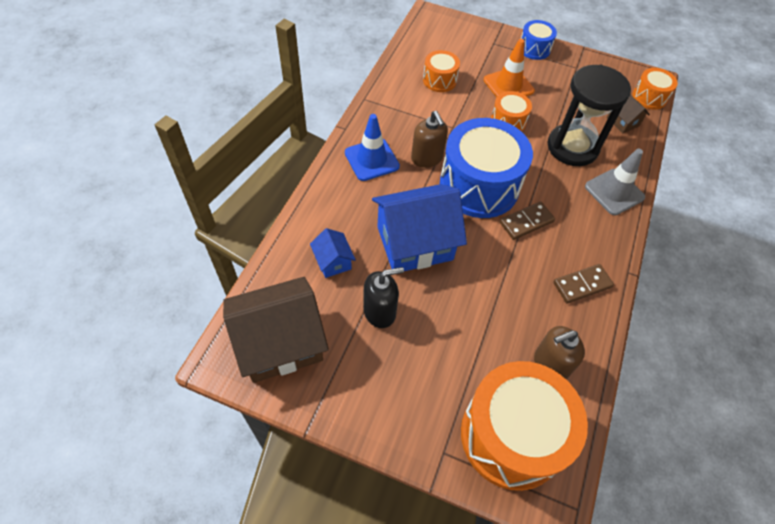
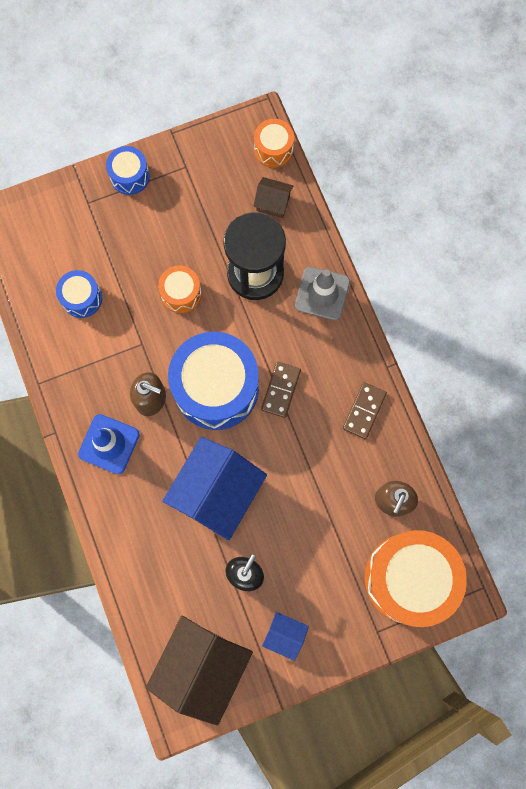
camera: 40 degrees left, 20 degrees up
(333, 261) = (173, 567): blue house -> blue house (285, 635)
(439, 80) = (82, 298): orange drum -> blue drum
(508, 85) = (146, 248): orange traffic cone -> none

